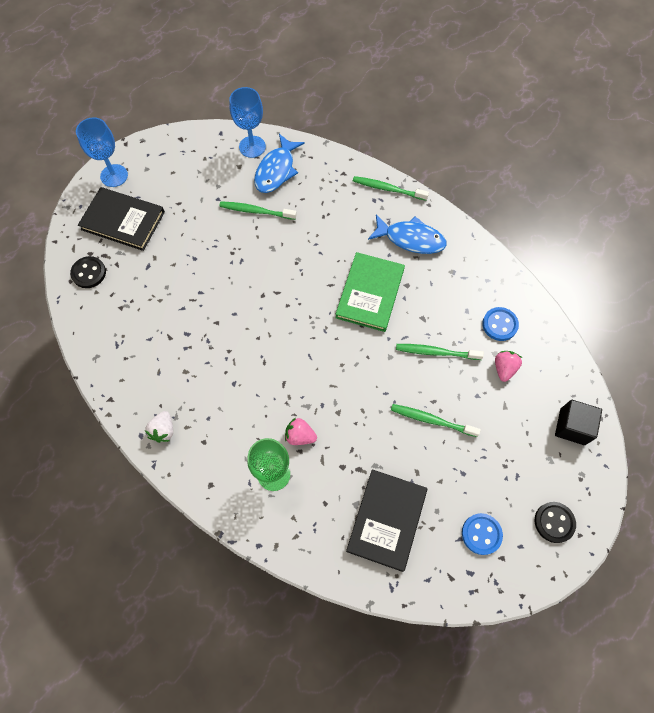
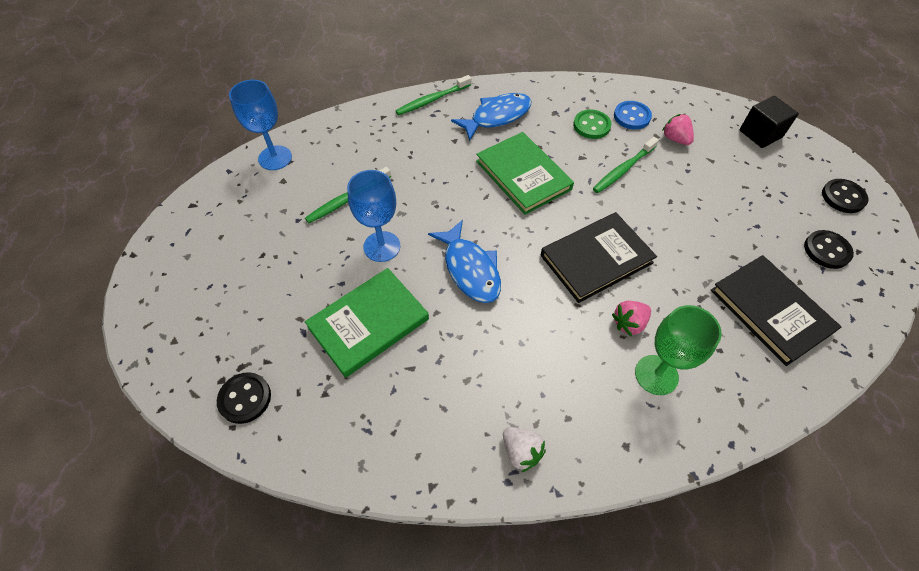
camera: 50 degrees left, 10 degrees down
(114, 175) = (156, 290): blue goblet -> blue goblet (382, 246)
(123, 221) = (221, 319): black book -> black book (596, 259)
(180, 293) = (368, 323): none -> green book
(276, 170) = (322, 157): blue fish -> blue fish (470, 269)
(431, 420) = (688, 214): green toothbrush -> none
(462, 304) = (591, 126): none -> green button
(481, 534) = (826, 250): blue button -> black button

